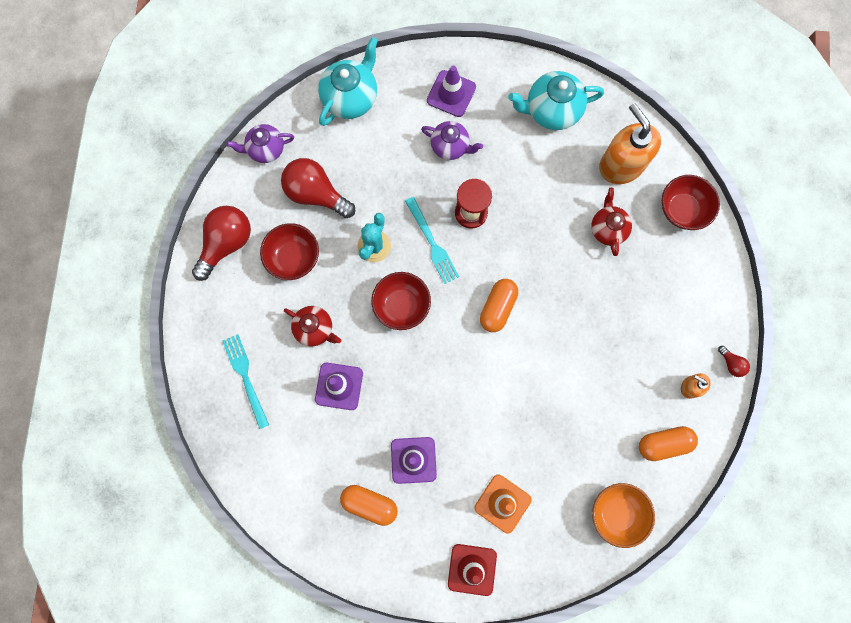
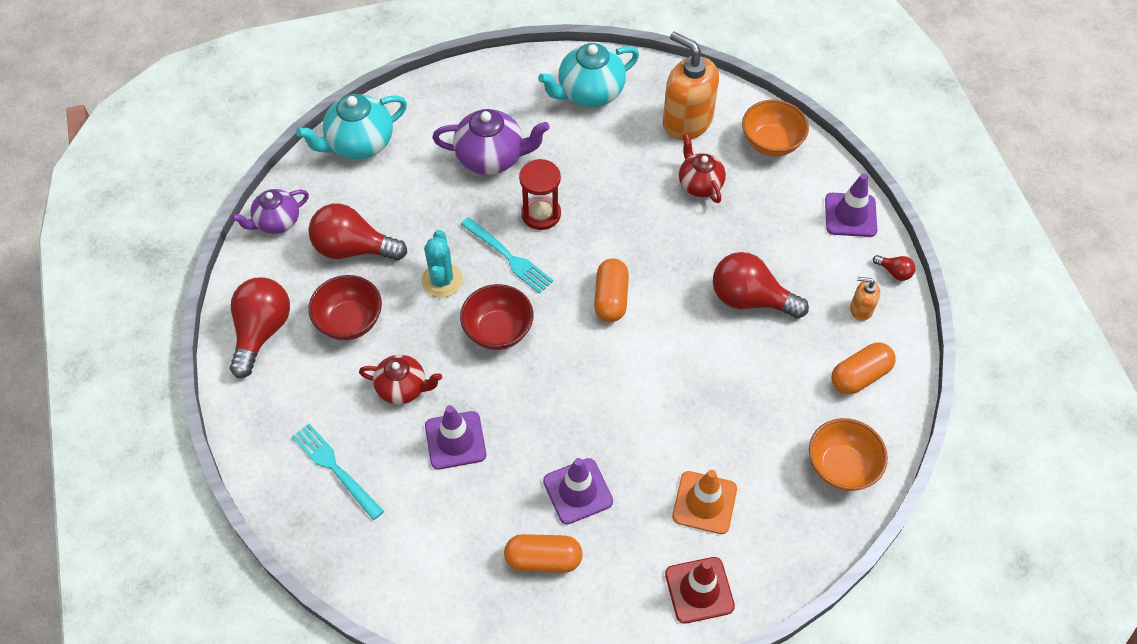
camera: 20 degrees left, 20 degrees down
(351, 97) = (359, 144): turquoise teapot -> turquoise teapot turned 135 degrees counterclockwise
(450, 146) = (491, 157): purple teapot -> purple teapot, size x1.51
(451, 94) = (472, 108): purple traffic cone -> purple traffic cone (850, 215)
(606, 347) = (750, 299): none -> red light bulb
(682, 210) = (771, 143): red bowl -> orange bowl

